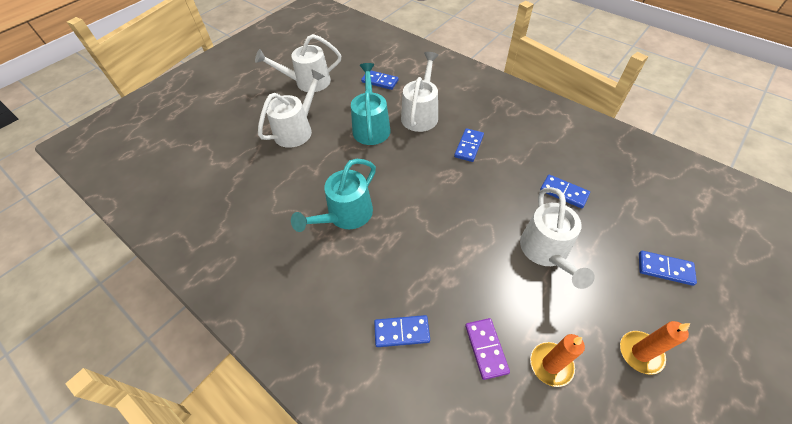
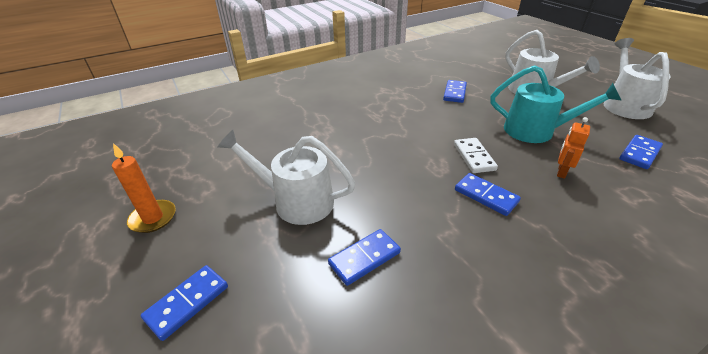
camera: 110 degrees right, 15 degrees down
(345, 216) = (412, 100): turquoise watering can -> none
(401, 332) = (295, 106): blue domino -> blue domino (454, 93)
(421, 114) = (561, 172): white watering can -> orange robot
(426, 157) = (474, 157): none -> white domino
(486, 348) = (249, 135): purple domino -> none
(551, 364) = (206, 161): orange candle -> none

